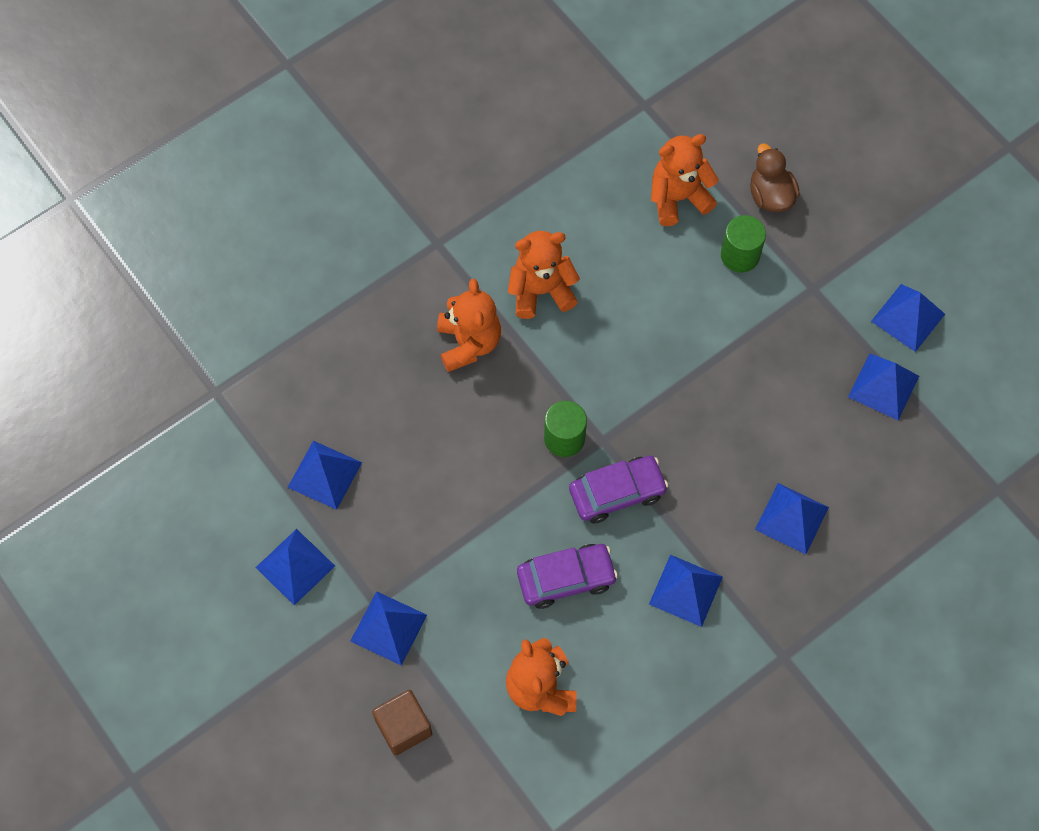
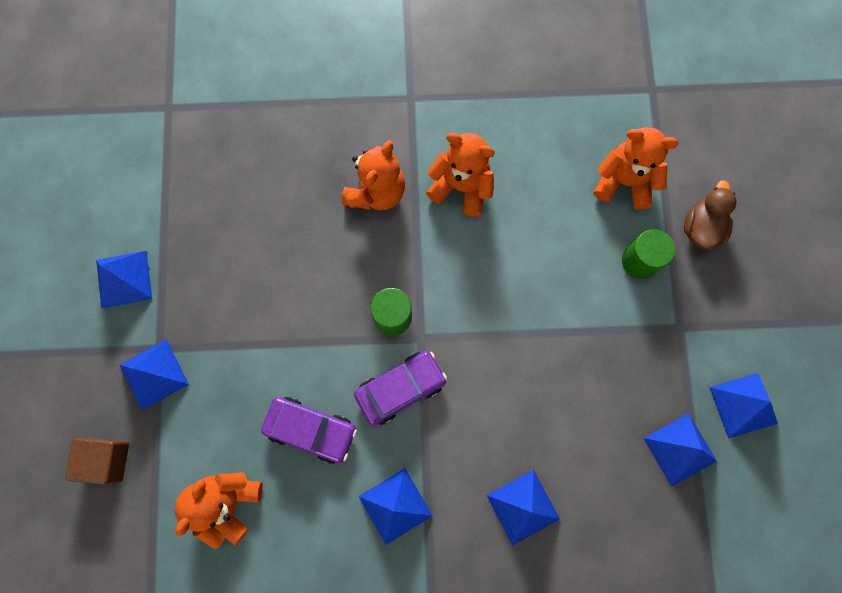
camera: 35 degrees right, 10 degrees up
(325, 475) = (196, 223): blue pyramid -> none
(617, 493) = (400, 388): purple car -> purple car turned 45 degrees counterclockwise

